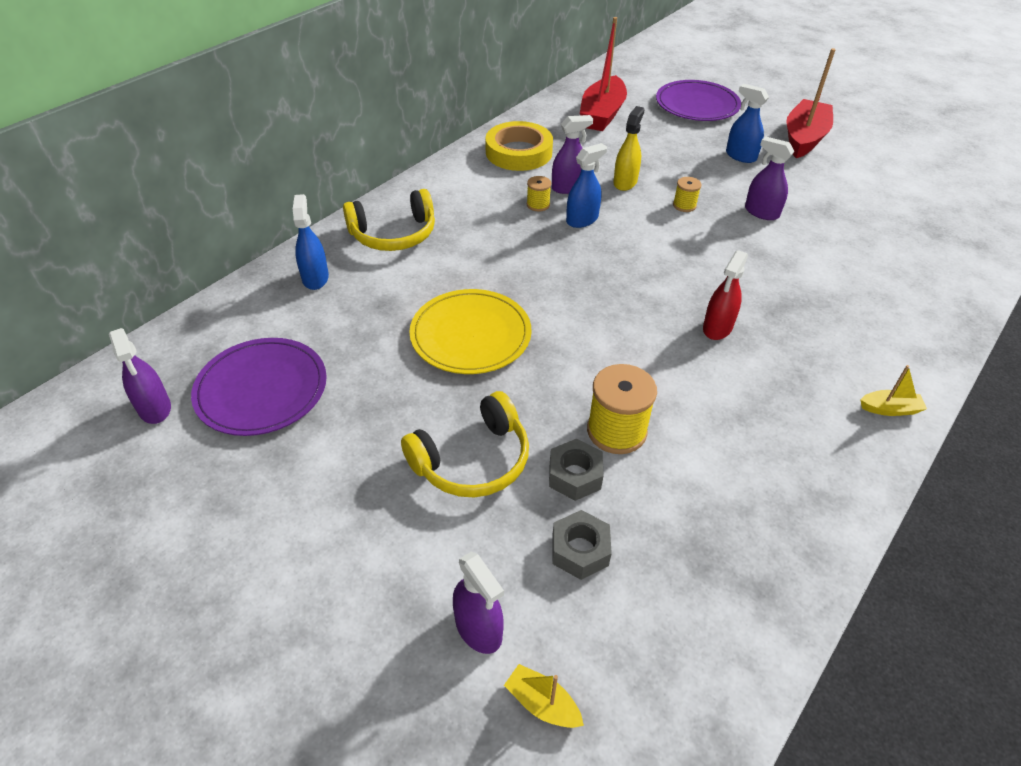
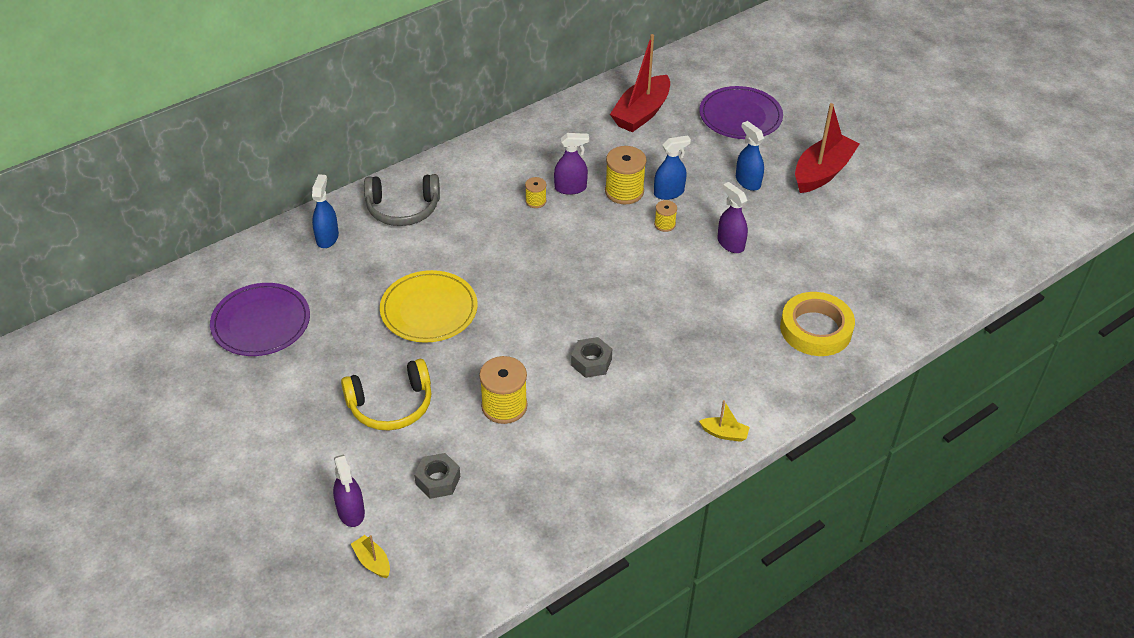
camera: 15 degrees right, 0 degrees up
(155, 408) = (184, 322): purple spray bottle -> none
(394, 234) = (403, 209): yellow headphones -> grey headphones
(518, 152) = (543, 143): yellow tape -> yellow tape (816, 329)
(575, 475) = (458, 431): grey nut -> grey nut (591, 362)
(582, 220) = (567, 223): blue spray bottle -> blue spray bottle (669, 193)
(625, 182) = (624, 191): yellow spray bottle -> yellow spool
(717, 328) = (627, 342): red spray bottle -> none

